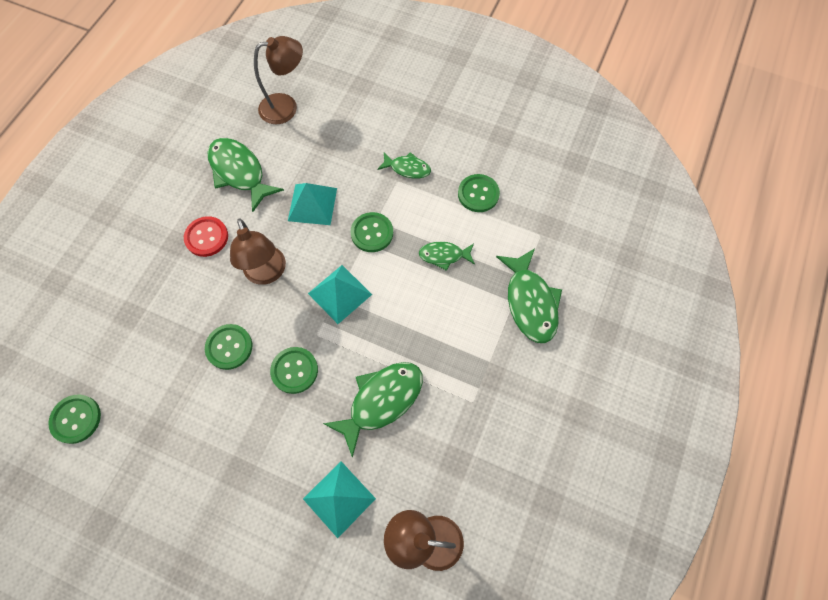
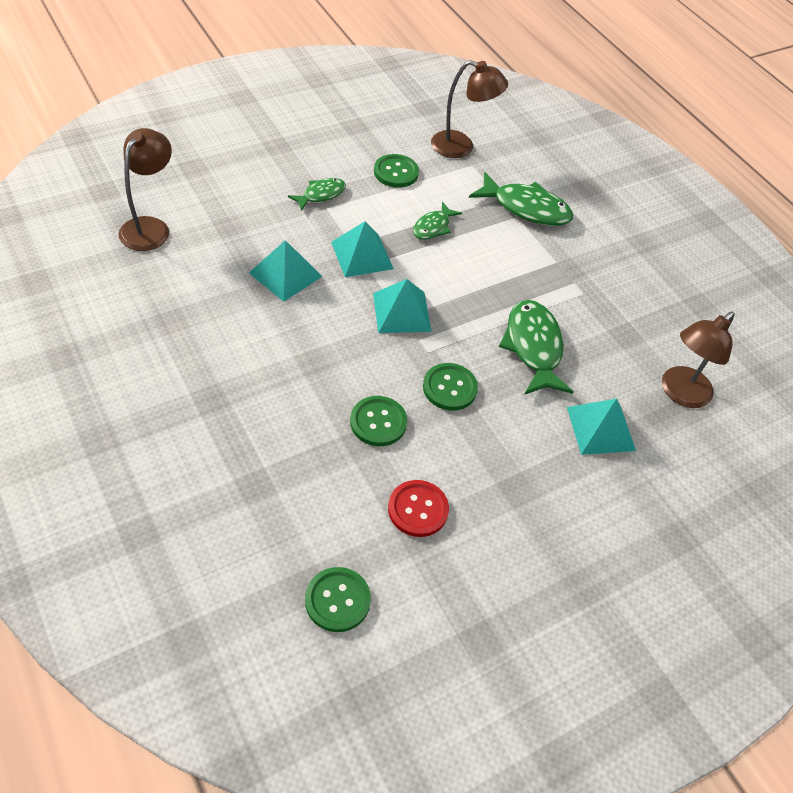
camera: 60 degrees left, 15 degrees down
(206, 237) = (232, 370): red button -> red button (418, 509)
(239, 172) = (184, 303): green fish -> none
(267, 274) = (326, 349): brown lamp -> brown lamp (461, 147)
(372, 233) = (362, 255): green button -> turquoise pyramid

